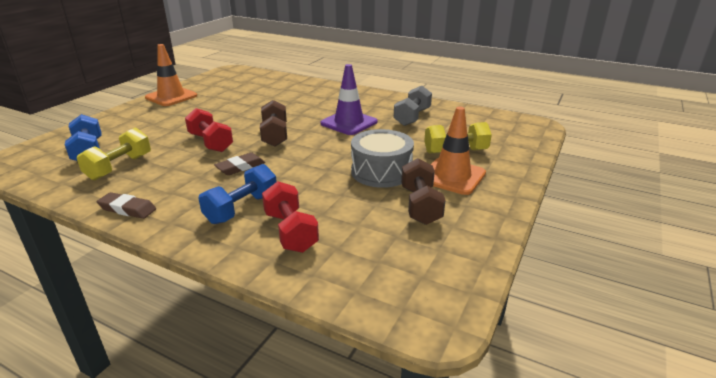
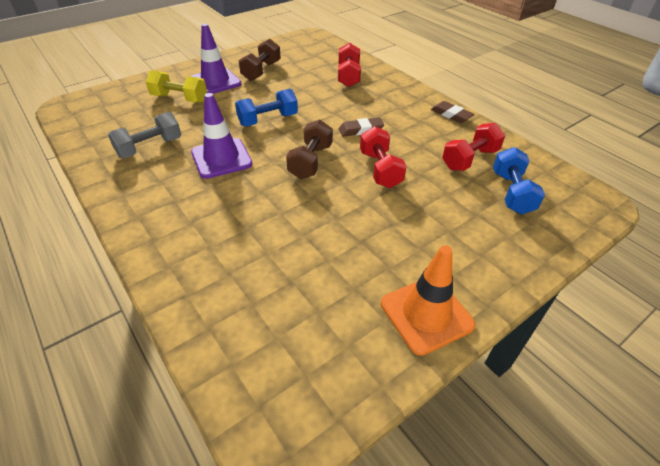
camera: 155 degrees left, 15 degrees up
(119, 167) = (469, 159): yellow dumbbell -> red dumbbell
(242, 209) = (372, 96): blue dumbbell -> blue dumbbell (268, 120)
(381, 172) = (257, 97): grey drum -> none
(452, 176) = (215, 82): orange traffic cone -> purple traffic cone

